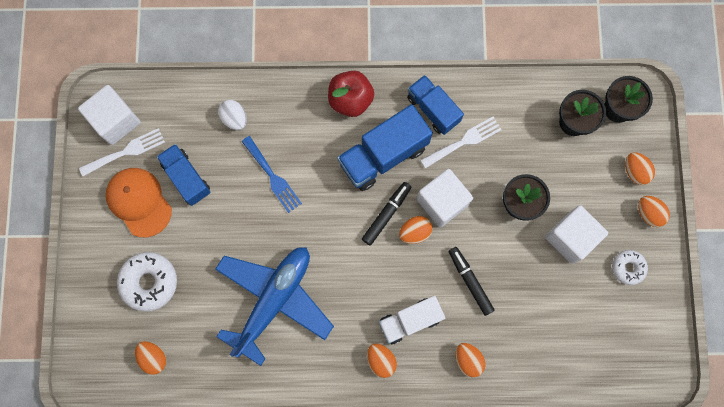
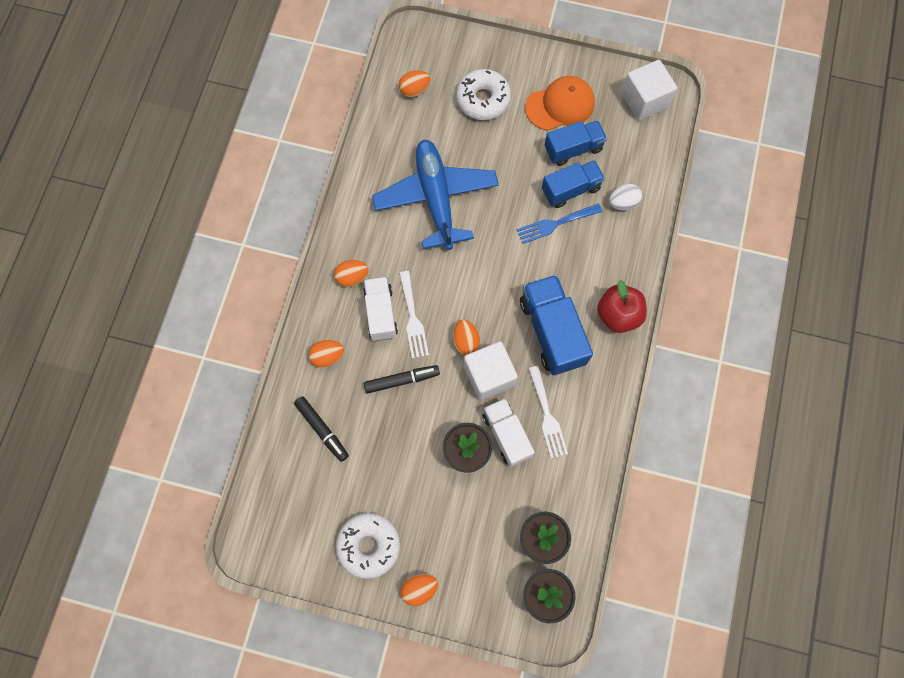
camera: 105 degrees right, 5 degrees down
(126, 151) = (611, 104): white fork -> white fork (413, 319)
(274, 300) = (436, 198): blue plane -> blue plane turned 150 degrees counterclockwise
(386, 214) = (490, 319): black marker -> black marker (322, 430)
(433, 109) = (589, 394): blue truck -> blue truck (571, 190)
(492, 173) = (506, 435): none -> white truck
(570, 238) = (417, 495): white cube -> none
(628, 268) = (369, 546): white donut -> white donut, size x1.68
(635, 171) = (469, 590): orange egg -> none

